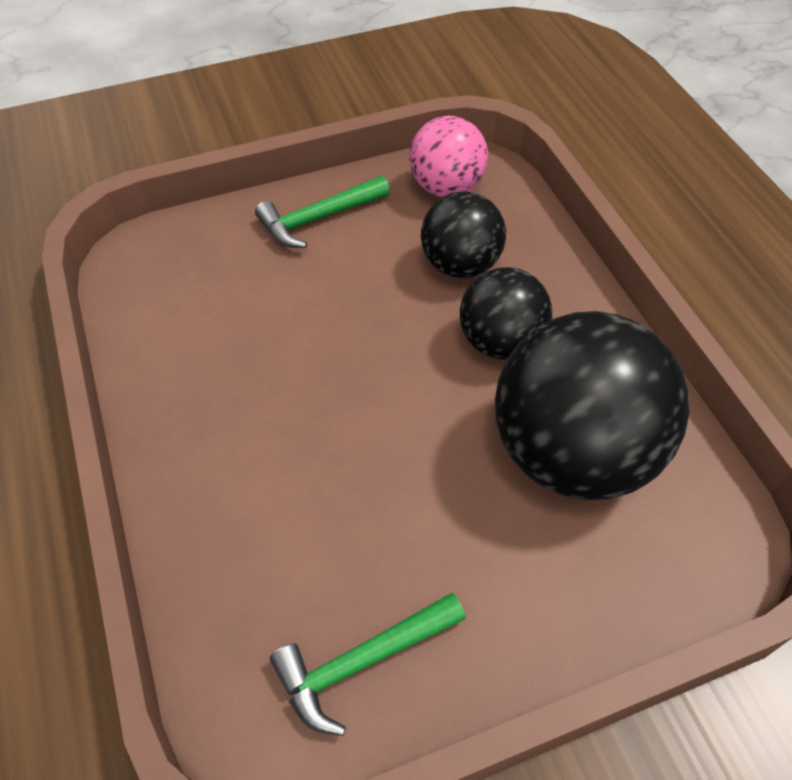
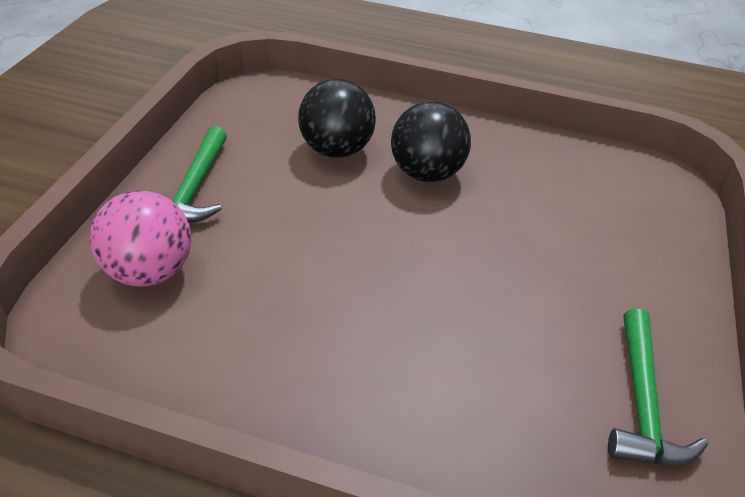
camera: 55 degrees left, 10 degrees down
(446, 187) = (256, 113): pink ball -> pink ball (150, 270)
(572, 452) = (547, 197): black ball -> none

